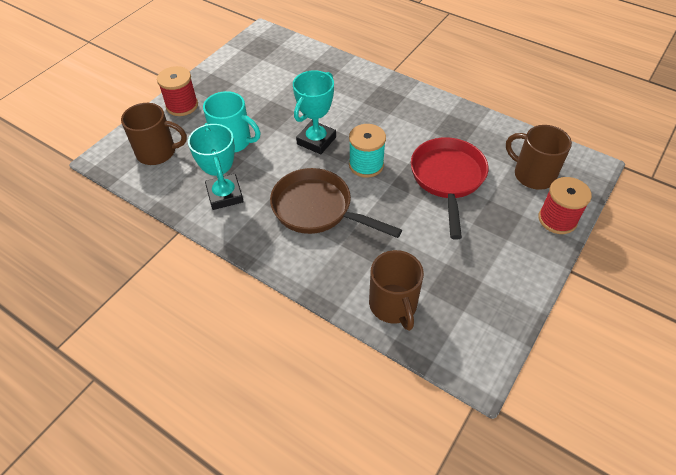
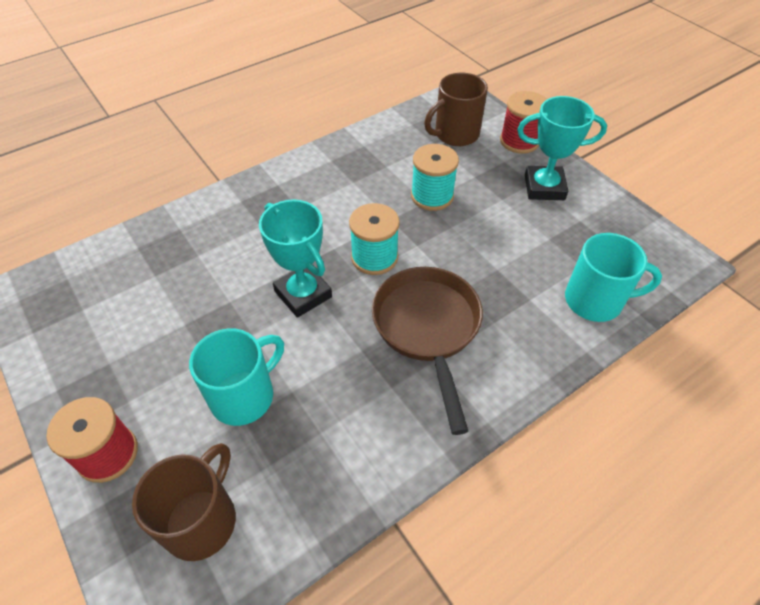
camera: 70 degrees left, 0 degrees up
(225, 195) = (352, 434): turquoise trophy -> turquoise trophy (544, 187)
(317, 209) = (427, 329): brown pan -> brown pan turned 120 degrees clockwise
(393, 305) = (595, 300): brown mug -> turquoise mug
(447, 179) = (432, 196): red pan -> turquoise spool

